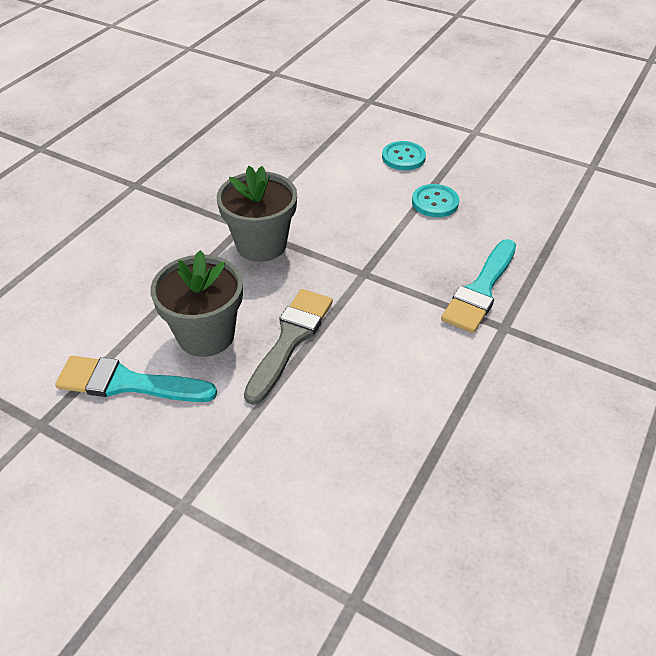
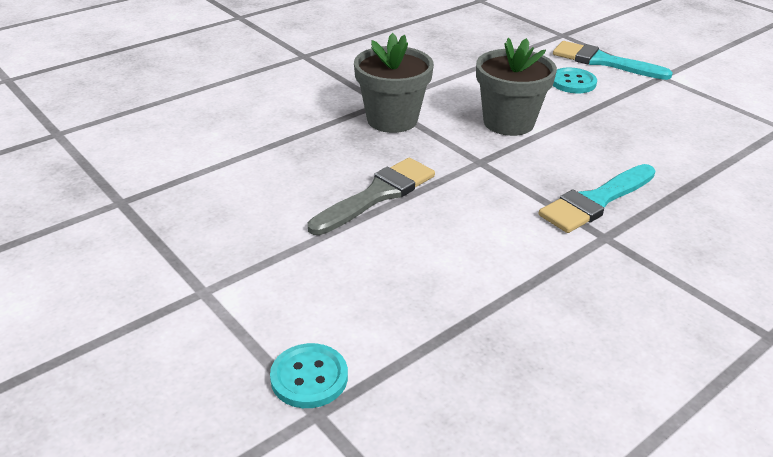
camera: 20 degrees right, 10 degrees down
(128, 383) = (211, 191): turquoise brush -> turquoise brush (603, 62)
(206, 335) = (301, 173): grey flower pot -> grey flower pot (508, 122)
(435, 202) = (586, 122): turquoise button -> turquoise button (309, 377)

